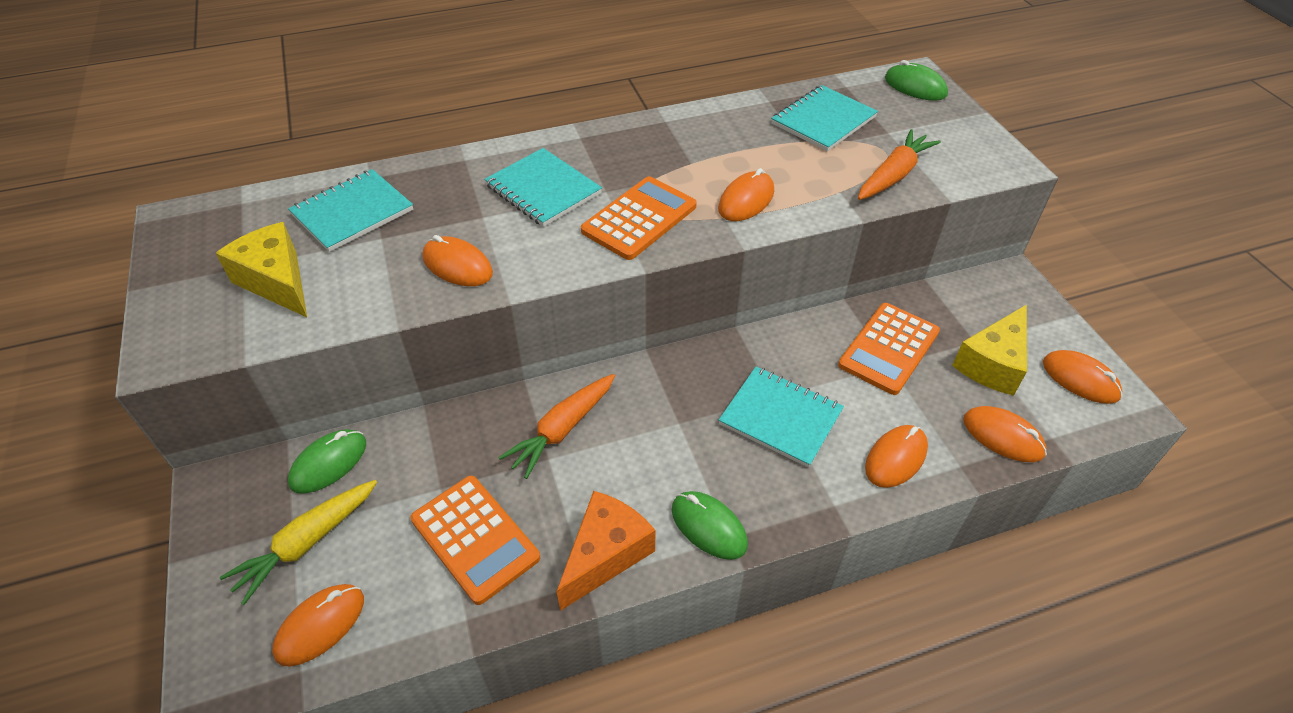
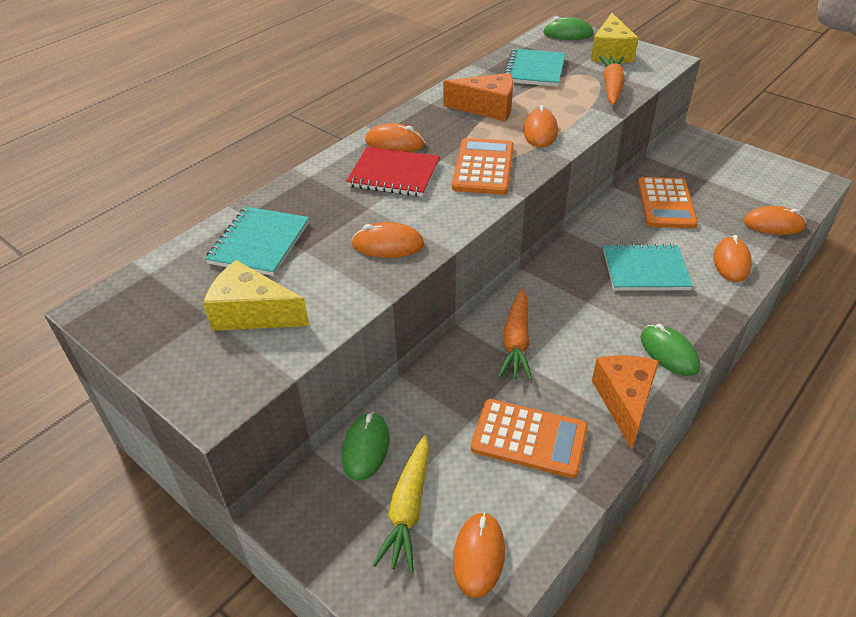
camera: 30 degrees left, 5 degrees down
(543, 190) = (394, 174): turquoise notebook -> red notebook
(708, 527) = (669, 352): green mouse -> green mouse turned 45 degrees clockwise
(718, 149) = (487, 108): none -> orange cheese
(992, 363) = (729, 188): yellow cheese -> yellow cheese (610, 53)
(1080, 379) = (780, 177): orange mouse -> orange mouse (395, 143)

